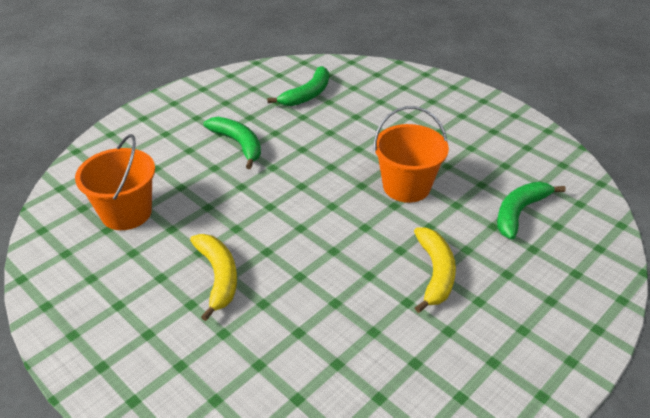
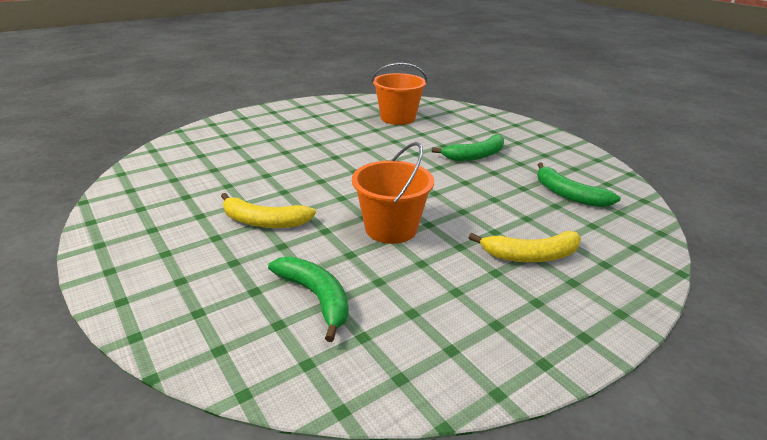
camera: 100 degrees right, 10 degrees down
(218, 277) = (319, 140): yellow banana -> yellow banana (531, 255)

